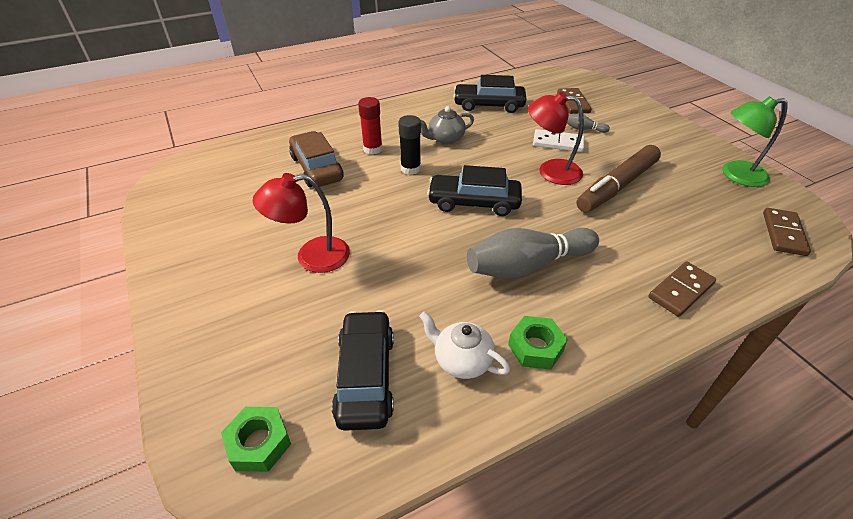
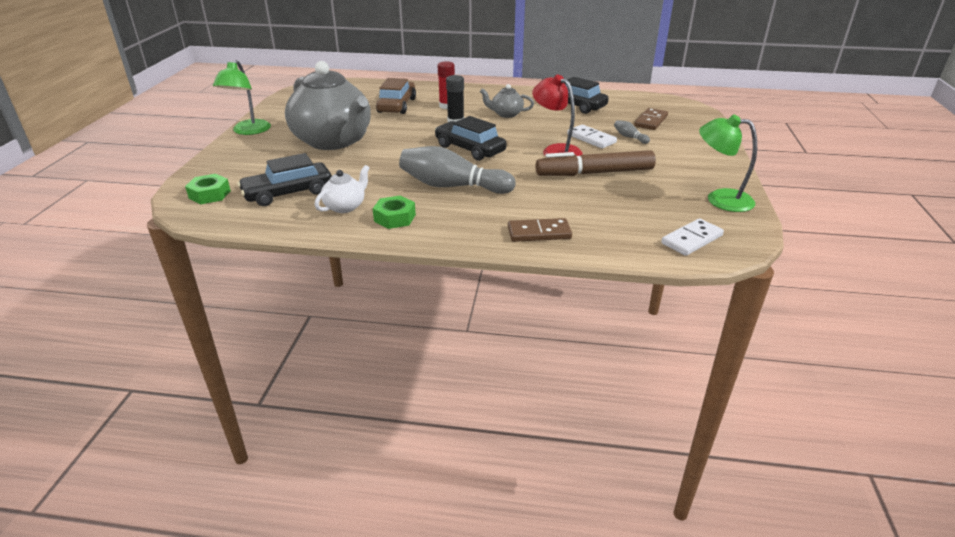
camera: 35 degrees right, 10 degrees down
(171, 289) = (248, 131): none -> green lamp
(312, 256) = (333, 141): red lamp -> grey teapot
(365, 376) = (288, 193): black car -> black car turned 150 degrees counterclockwise
(462, 360) = (345, 206): white teapot -> white teapot turned 60 degrees clockwise
(783, 233) = (691, 239): brown domino -> white domino

